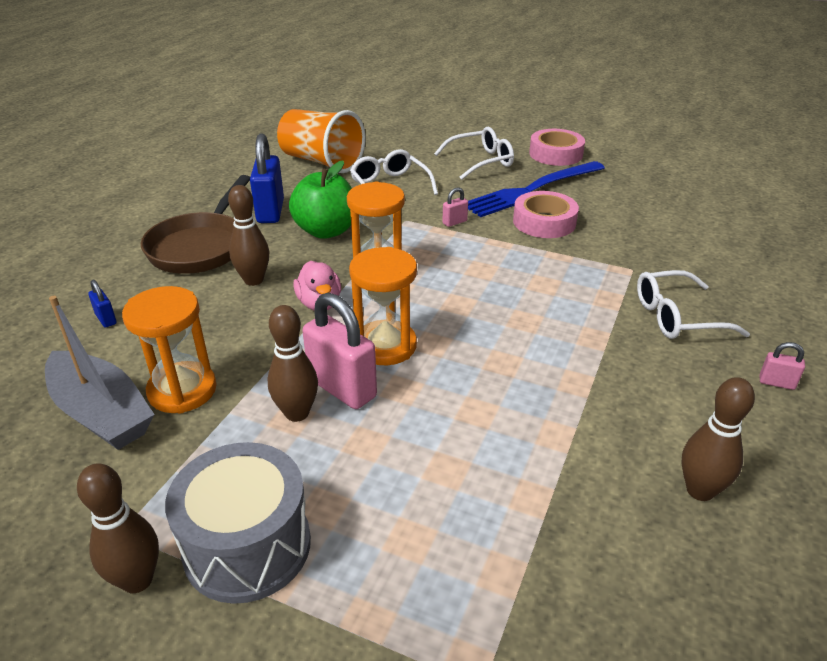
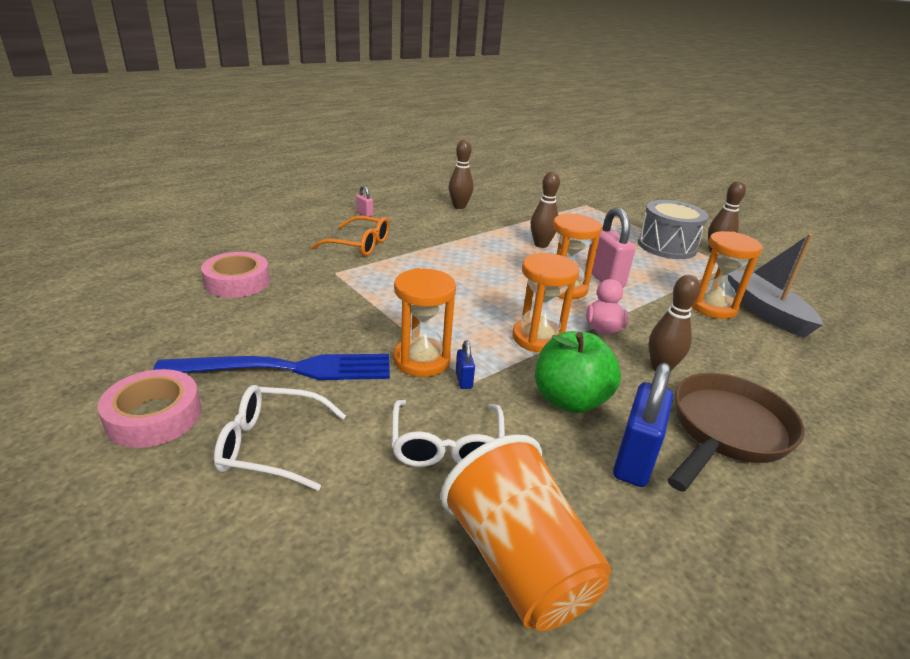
camera: 155 degrees left, 5 degrees down
(106, 319) = (800, 376): blue padlock -> blue padlock (464, 380)
(297, 413) = (636, 276): brown bowling pin -> brown bowling pin (541, 245)
(454, 222) = (421, 360): pink padlock -> orange hourglass
(544, 222) = (336, 329): pink tape -> pink tape (237, 282)
(677, 317) = (359, 245): white glasses -> orange glasses

